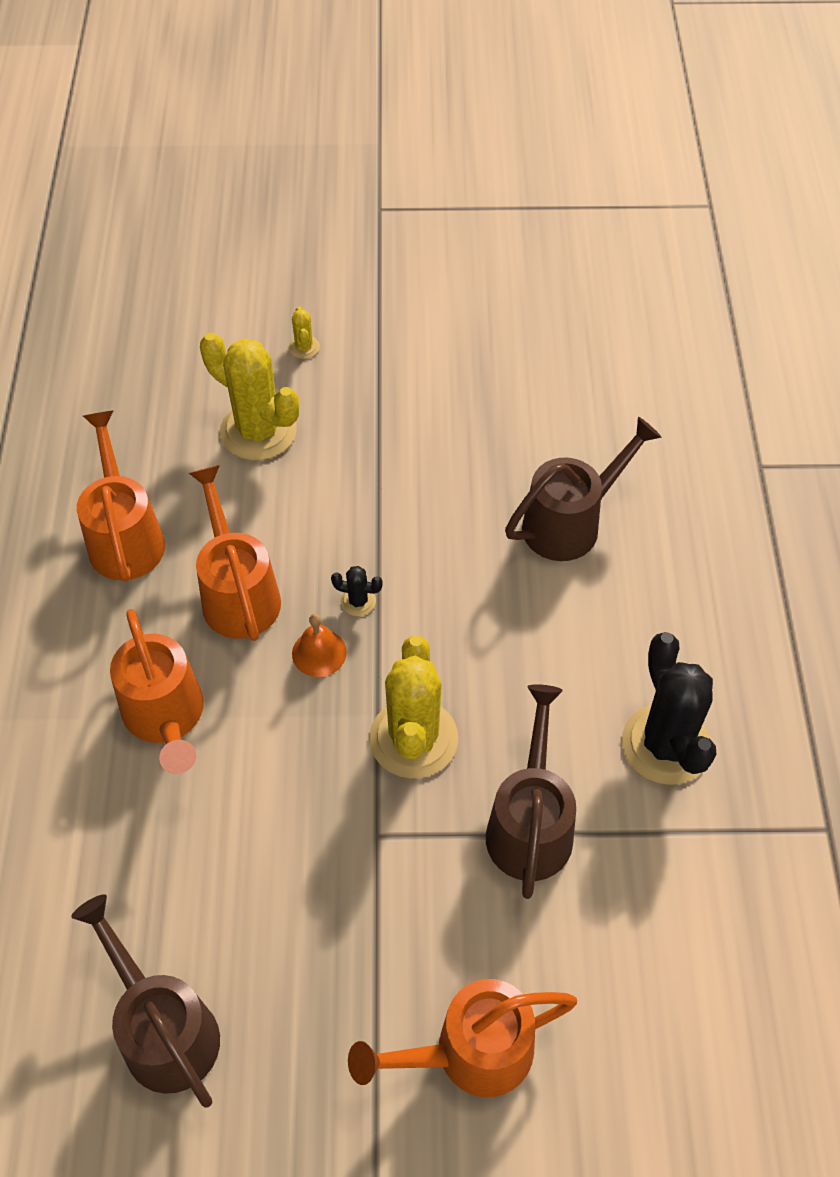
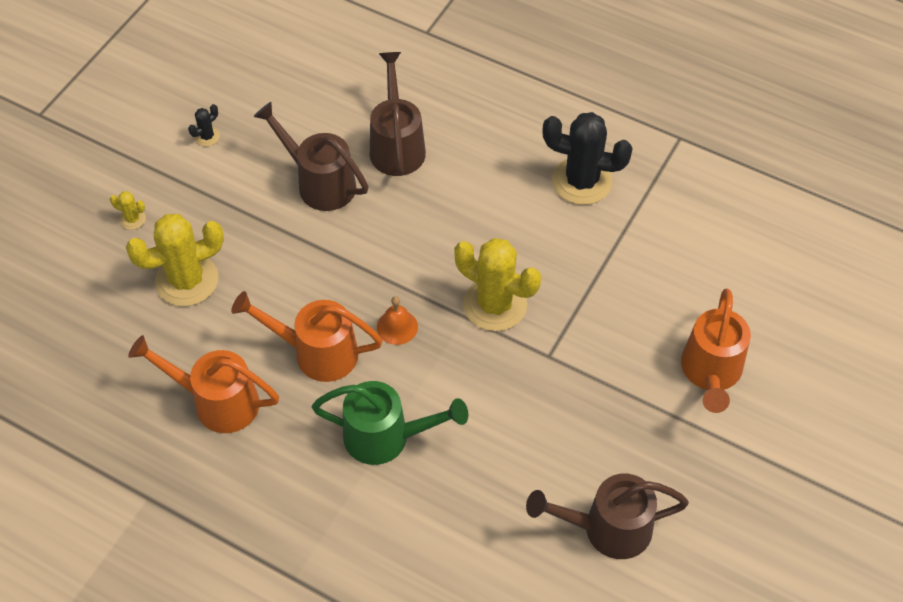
camera: 60 degrees left, 0 degrees up
(166, 718) = (386, 437): orange watering can -> green watering can
(358, 601) = (373, 287): black cactus -> black cactus (207, 137)
(530, 824) = (590, 273): brown watering can -> brown watering can (319, 182)

